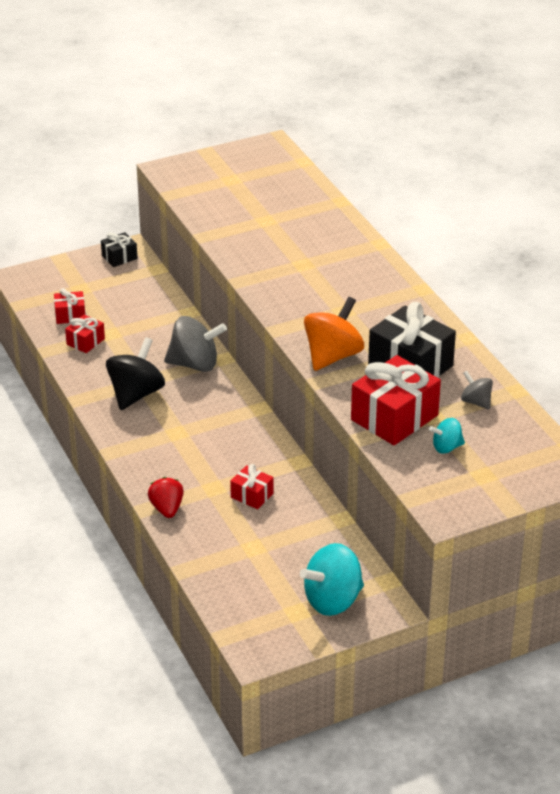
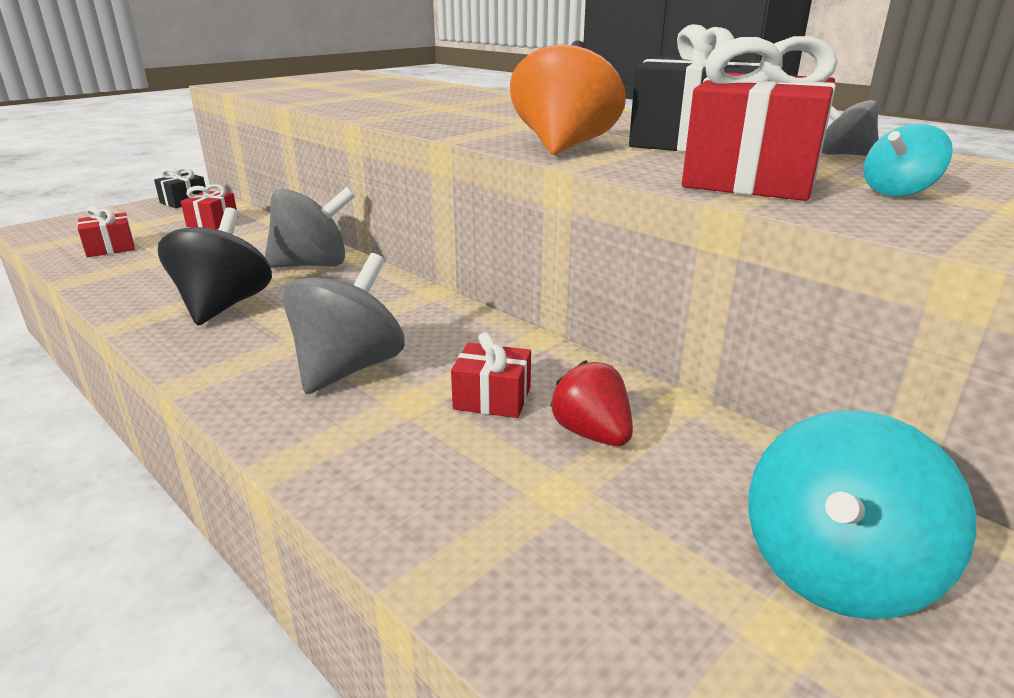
camera: 20 degrees left, 10 degrees down
(85, 342) = (134, 267): red gift -> red gift (213, 222)
(167, 509) = (325, 457): red strawberry -> red strawberry (592, 434)
(191, 460) = (349, 368): none -> grey spinning top

